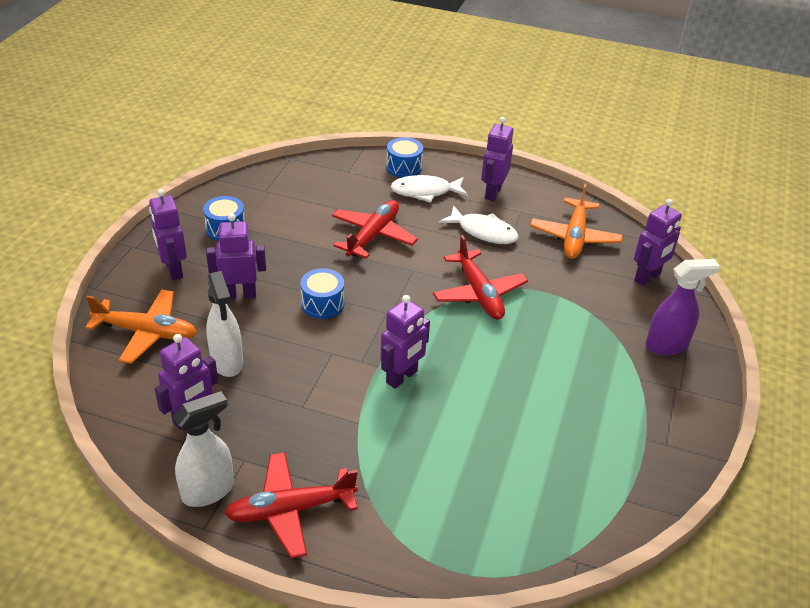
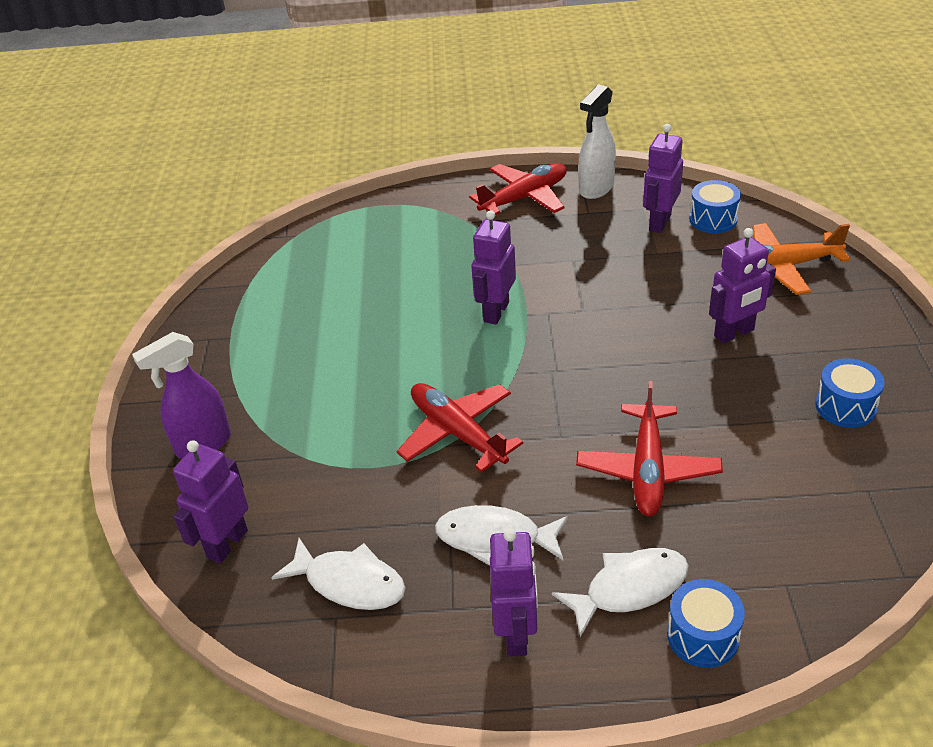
camera: 165 degrees right, 0 degrees up
(173, 270) = (837, 333): purple robot -> none
(227, 362) = (675, 269): white spray bottle -> none
(322, 304) = (634, 355): blue drum -> blue drum (713, 219)
(574, 237) = (349, 583): orange plane -> white fish

